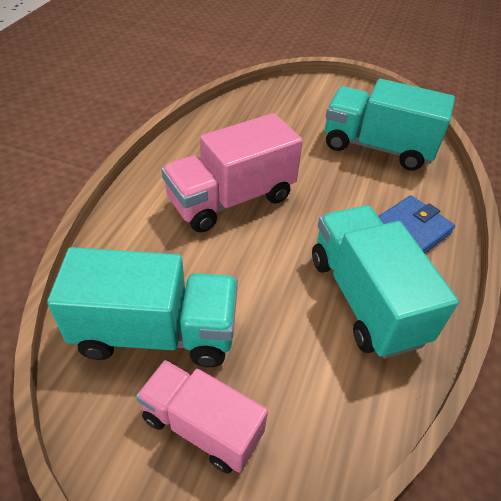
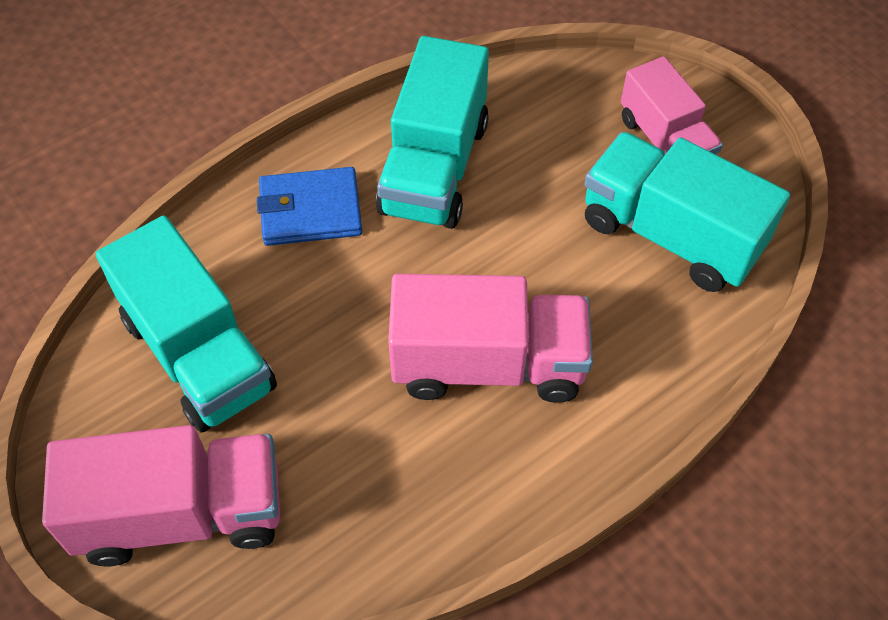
camera: 145 degrees left, 10 degrees up
(317, 101) = (181, 514): none -> pink truck

